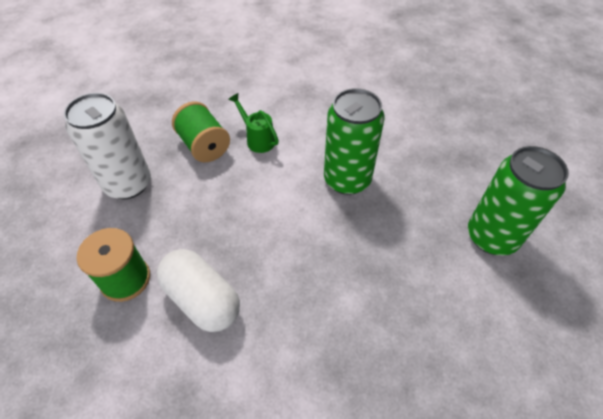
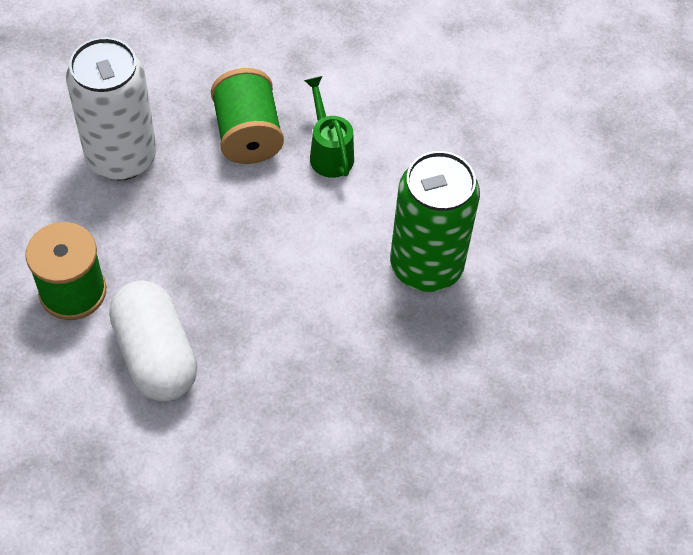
camera: 20 degrees right, 5 degrees up
(491, 237) = (582, 428): green can -> none

